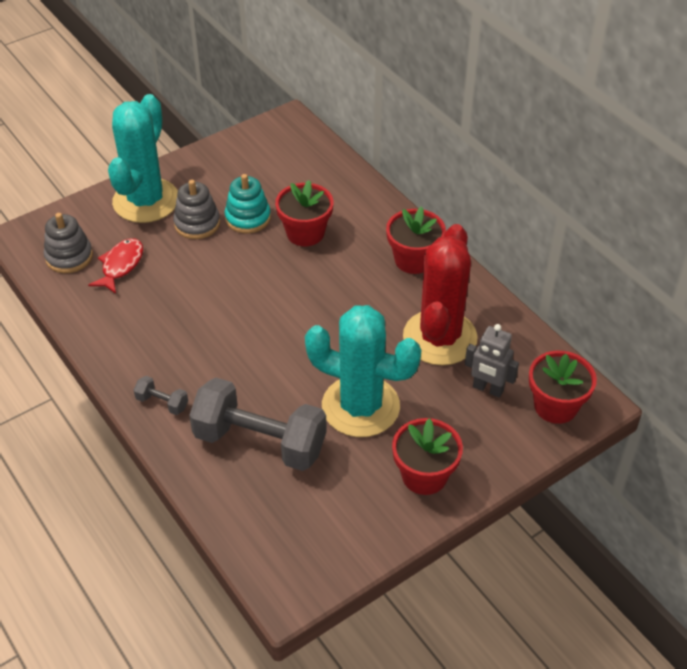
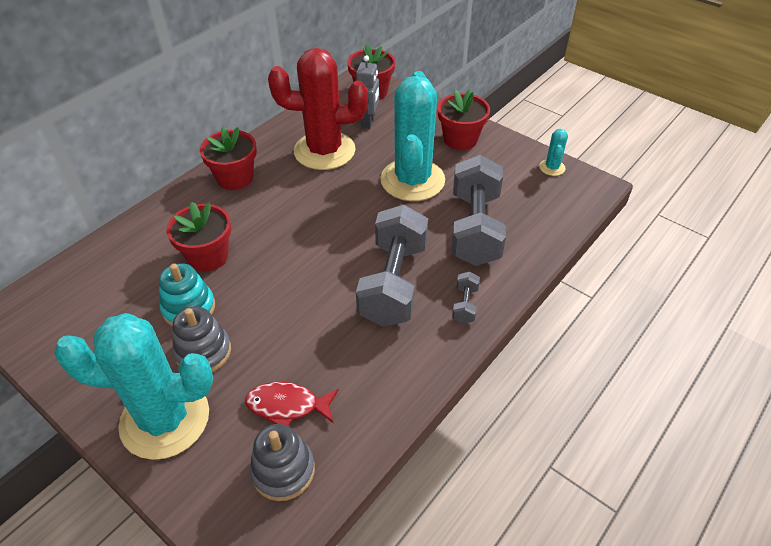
camera: 105 degrees left, 0 degrees up
(214, 355) = (393, 283): none -> grey dumbbell
(336, 559) = (552, 167): none -> turquoise cactus

